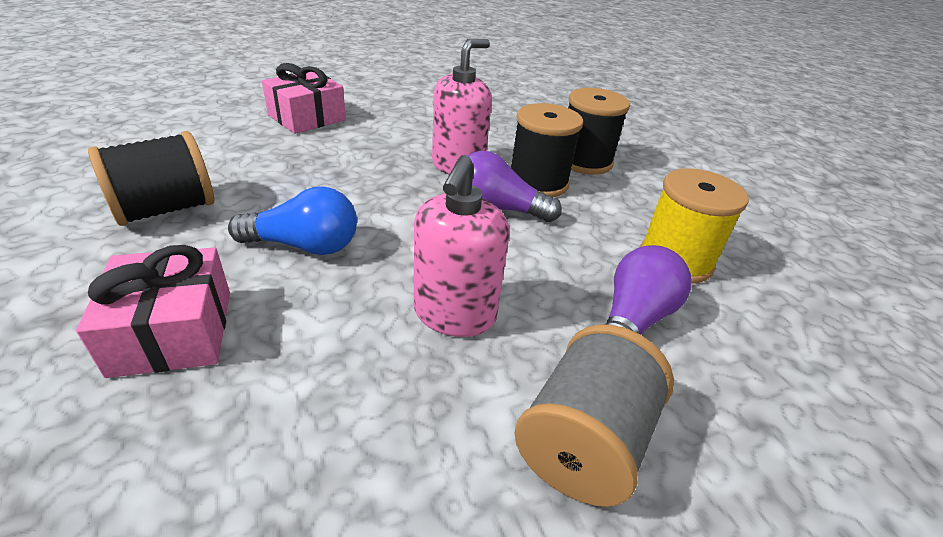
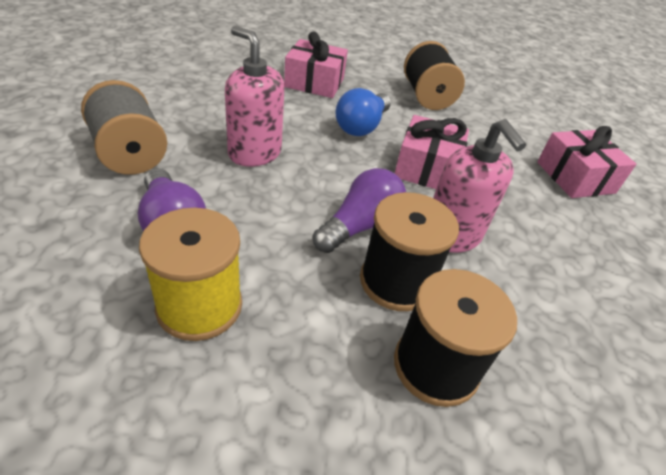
camera: 115 degrees right, 5 degrees up
(364, 188) = (426, 168): none -> pink gift

